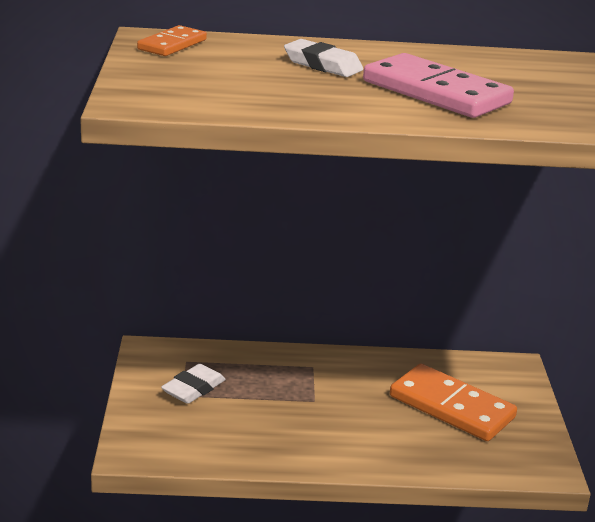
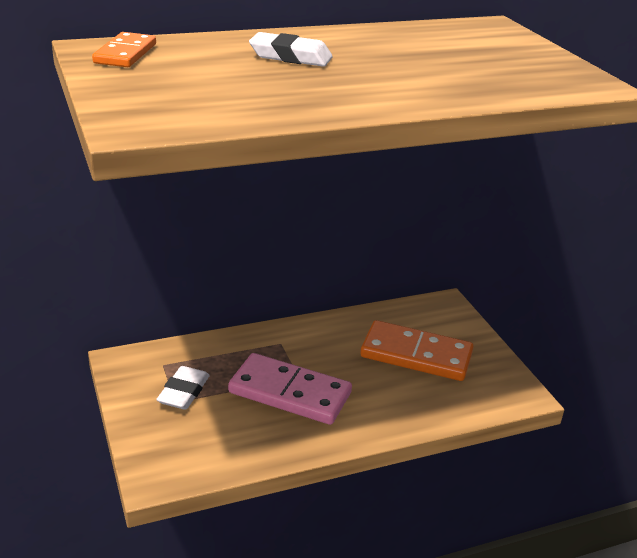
camera: 20 degrees left, 5 degrees up
(436, 92) = (417, 71): pink domino -> pink domino (290, 393)

